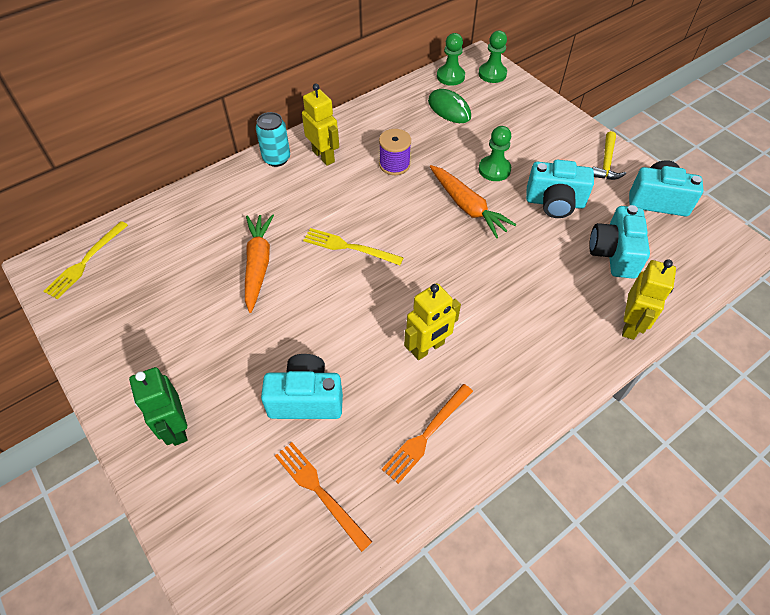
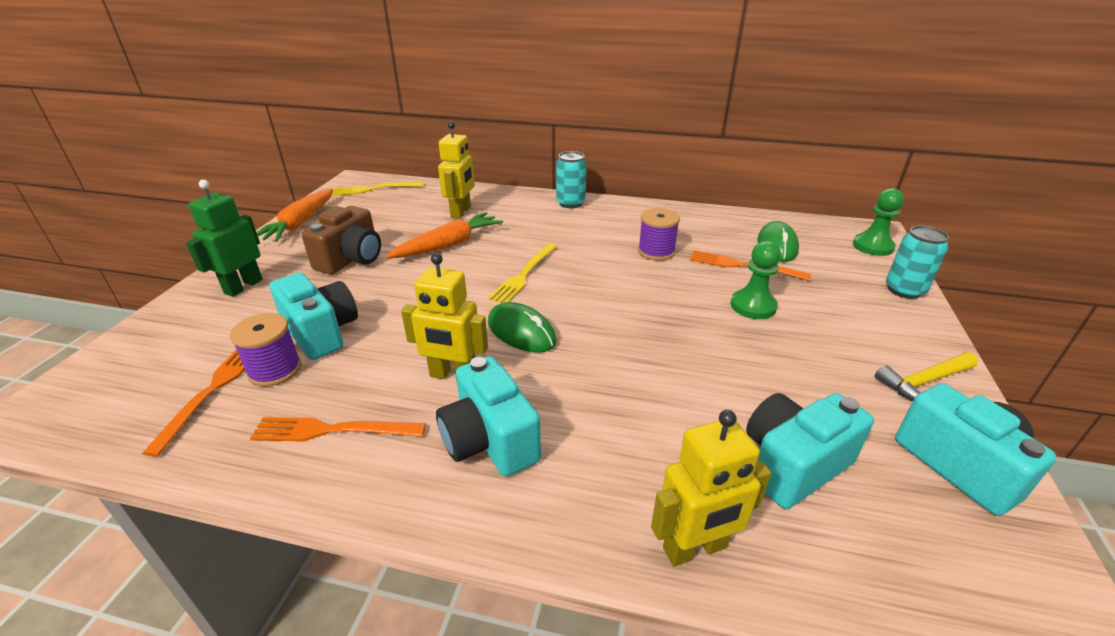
camera: 50 degrees right, 20 degrees down
(211, 336) = (351, 259): none -> brown camera
(323, 156) = (607, 218): yellow robot -> yellow robot (461, 212)
(329, 445) = (275, 370): none -> purple spool
(349, 247) = (524, 274): yellow fork -> yellow fork turned 135 degrees counterclockwise
(415, 289) = (521, 332): none -> green mouse
(450, 76) = (817, 228): green pawn -> none
(453, 140) = (743, 266): none -> orange fork
(467, 207) = (674, 313): orange carrot -> orange carrot (300, 223)
(540, 102) = (904, 290): none -> turquoise can
(555, 203) = (784, 370): turquoise camera -> turquoise camera (489, 441)

